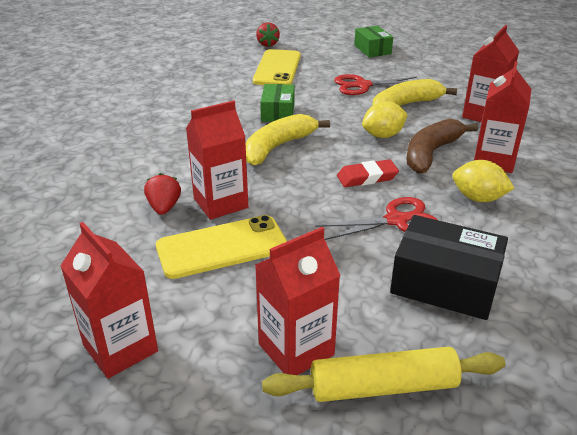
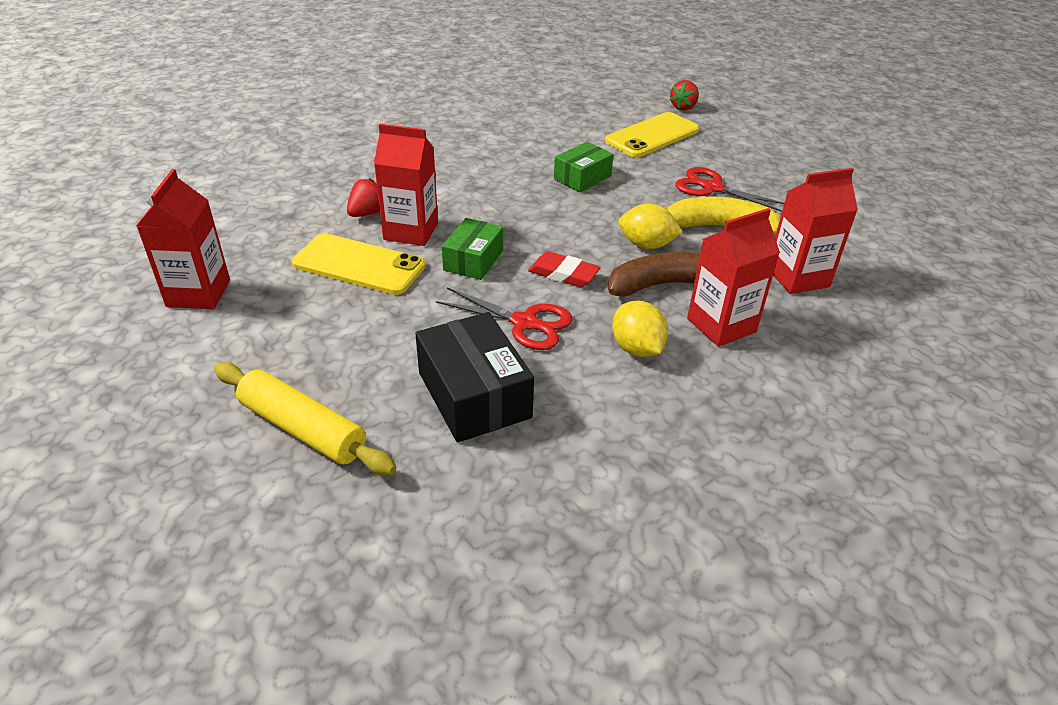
camera: 40 degrees right, 5 degrees up
(278, 147) = (530, 208): yellow banana -> none
(296, 349) = (291, 365): red carton -> none
(372, 49) = (791, 155): green box -> green box (473, 260)

